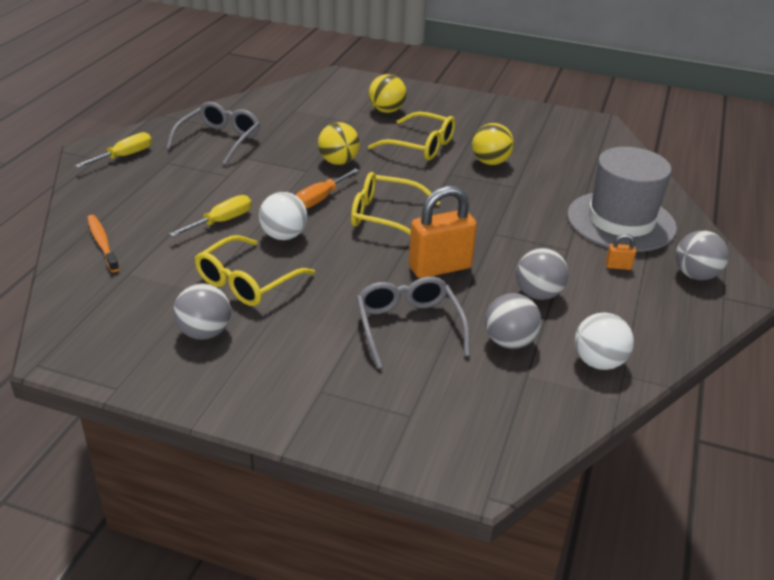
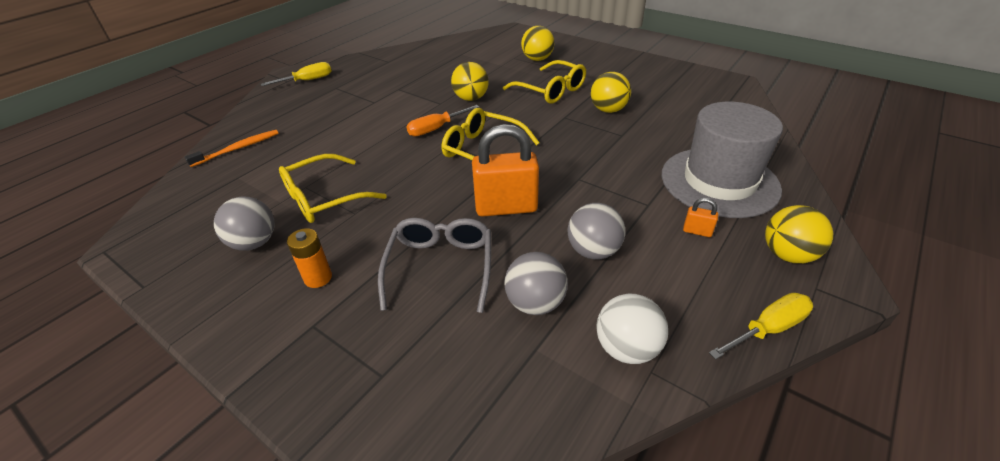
camera: 20 degrees right, 5 degrees up
(102, 243) = (238, 148): orange toothbrush -> orange toothbrush turned 60 degrees clockwise
(219, 140) = (386, 73): grey glasses -> none
(221, 222) = (341, 140): yellow screwdriver -> yellow screwdriver (767, 329)
(284, 236) = (383, 159): white ball -> none
(296, 353) = (318, 278): none -> orange battery
(695, 275) = (787, 254): grey ball -> yellow ball

